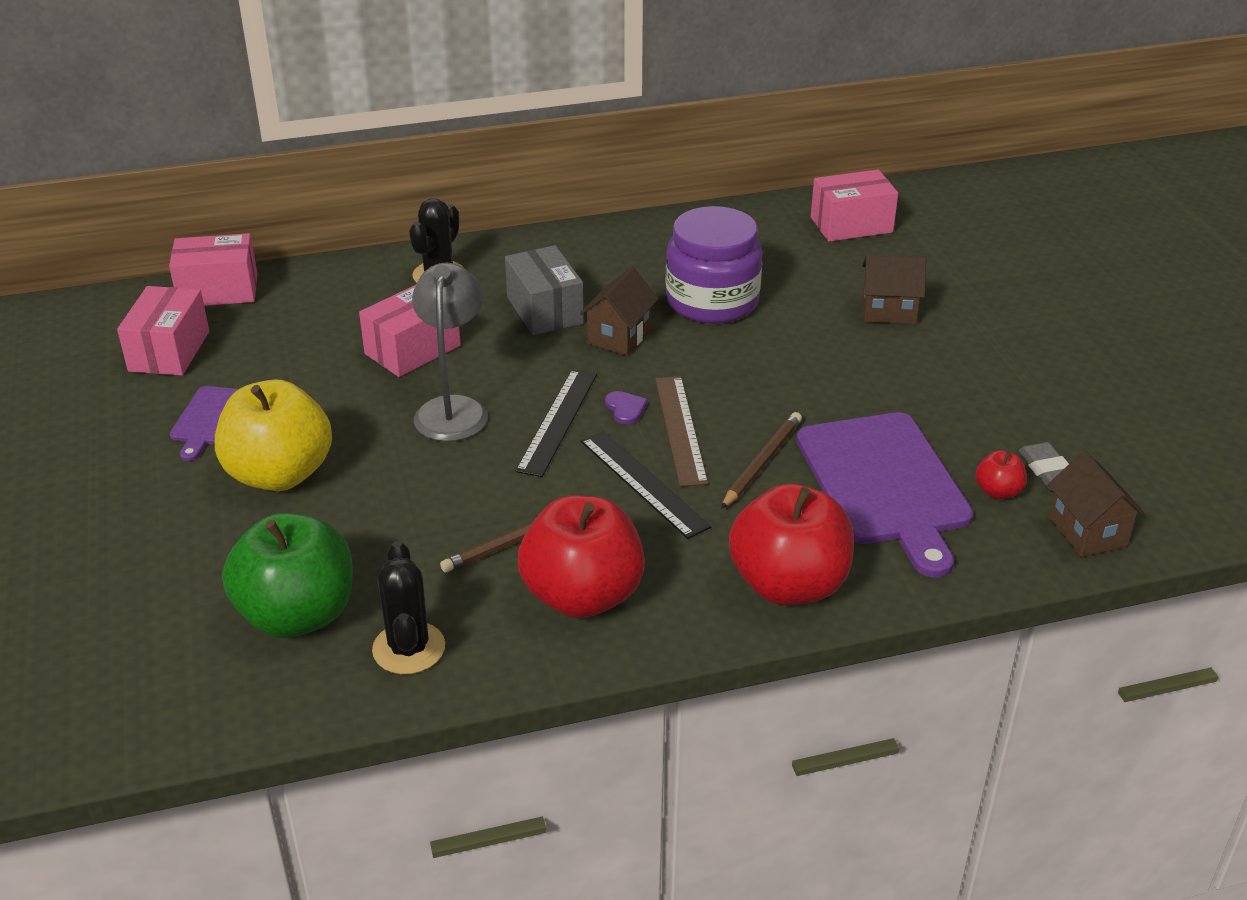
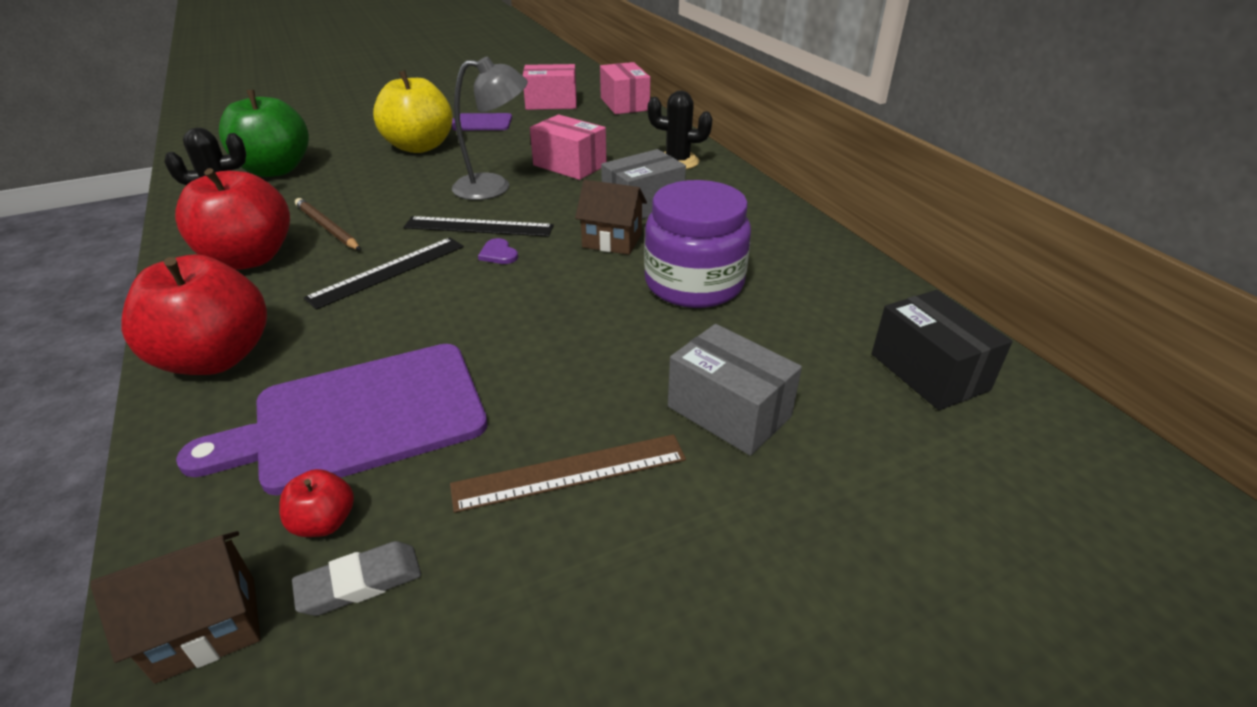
camera: 80 degrees right, 0 degrees up
(625, 409) = (498, 254): purple heart -> purple heart turned 90 degrees clockwise
(680, 429) = (466, 283): brown ruler -> brown ruler (570, 472)
(761, 462) = (410, 331): brown pencil -> none
(851, 225) = (929, 372): pink box -> black box
(888, 311) = (729, 411): brown house -> grey box

